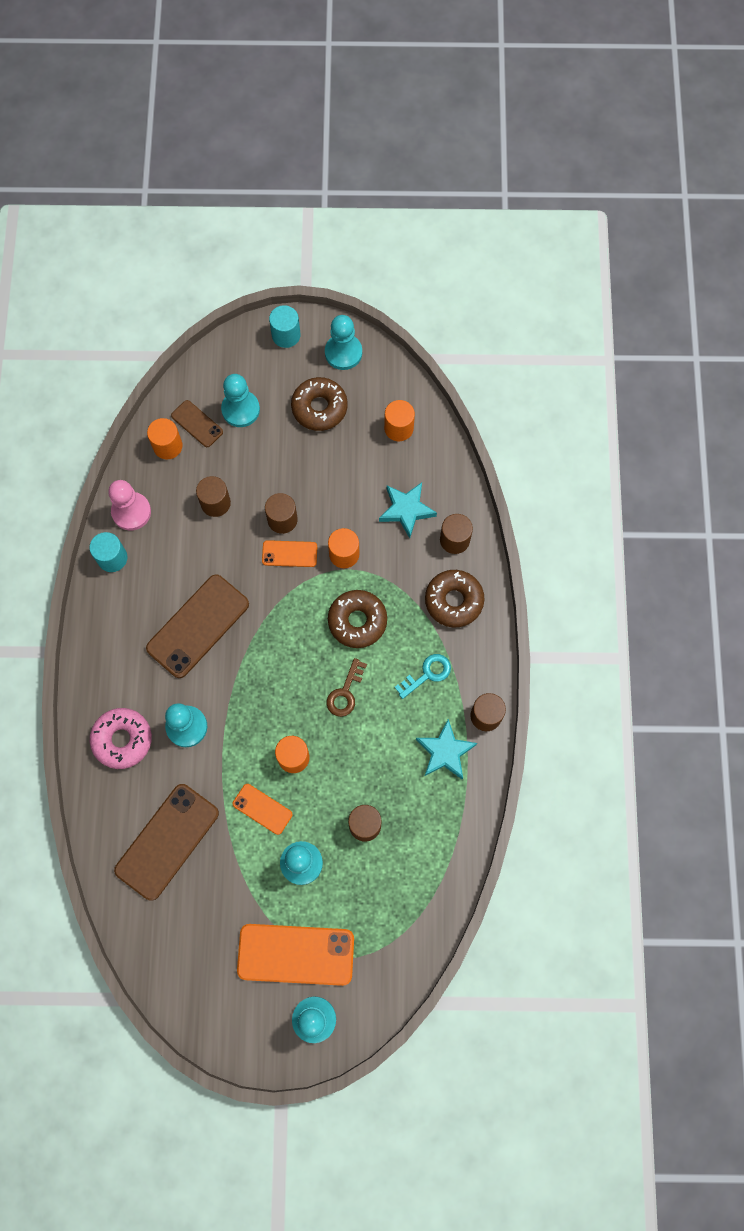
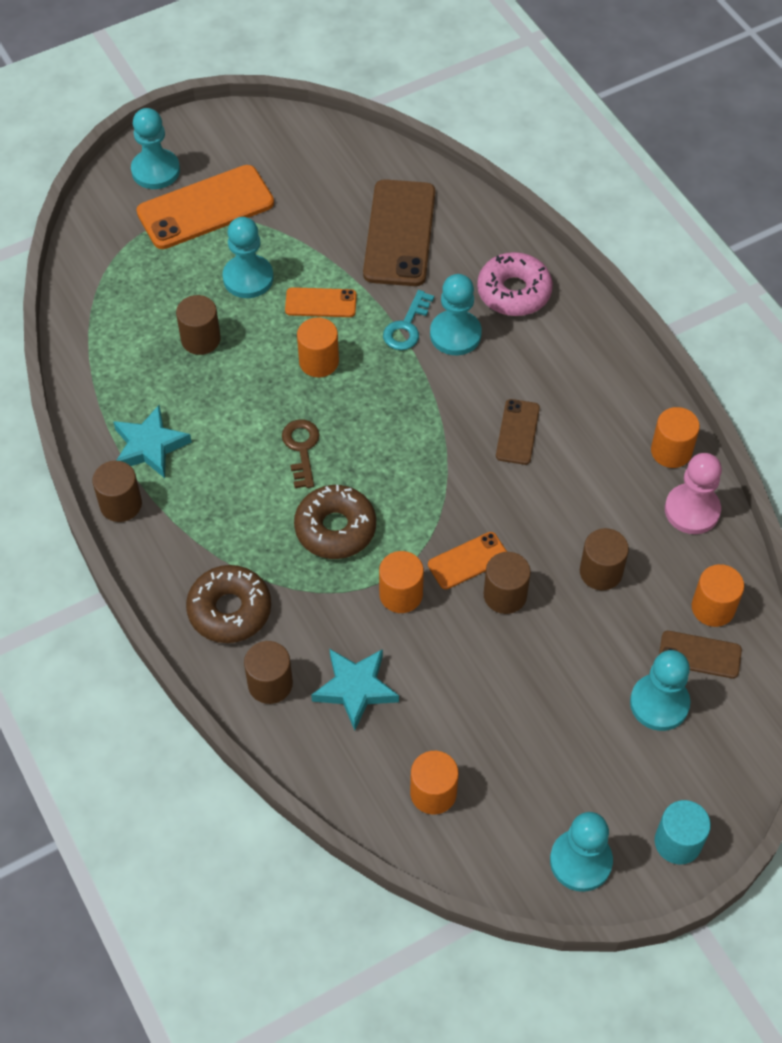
camera: 150 degrees right, 15 degrees down
(112, 558) = (671, 451): turquoise cylinder -> orange cylinder
(198, 626) = (517, 432): brown phone -> brown phone, size x0.52
(319, 408) = (558, 763): brown donut -> none
(427, 674) = (216, 513): turquoise key -> turquoise key (407, 326)

